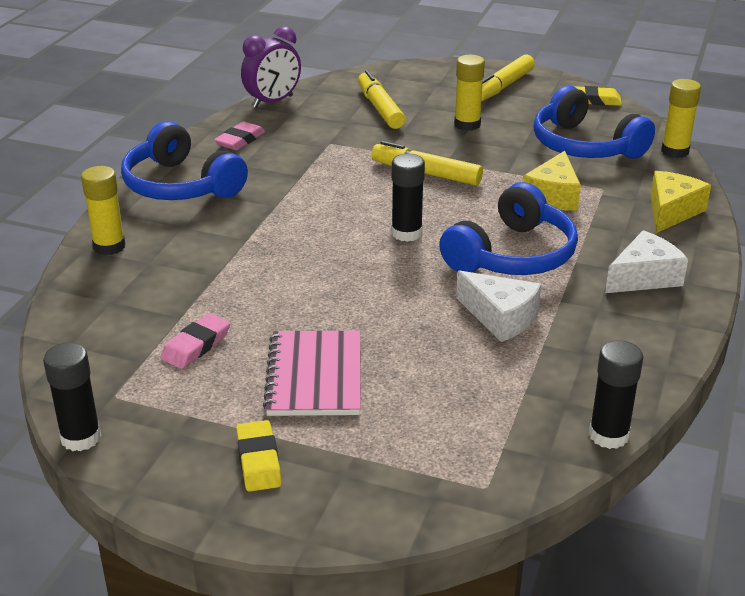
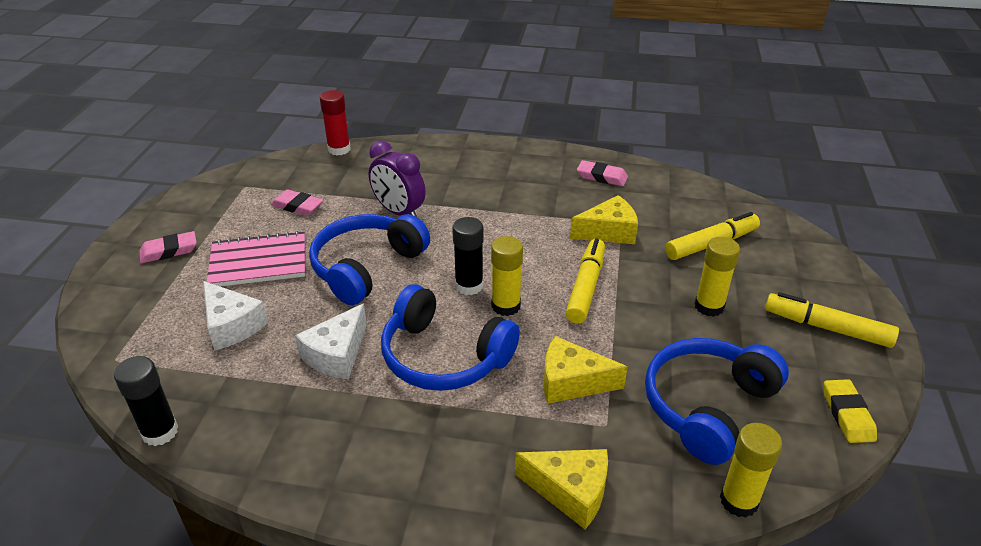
camera: 80 degrees right, 5 degrees up
(61, 309) = (339, 149): none -> red glue stick
(81, 438) = (205, 183): black glue stick -> none
(109, 246) = (418, 151): yellow glue stick -> yellow glue stick (506, 306)
(180, 185) = (514, 163): blue headphones -> blue headphones (366, 267)
(259, 460) = (169, 251): yellow eraser -> pink eraser
(273, 102) = (685, 182): purple clock -> purple clock (399, 212)
(342, 151) = (608, 232): none -> yellow cheese
(644, 277) = (417, 461): white cheese -> white cheese (232, 325)

